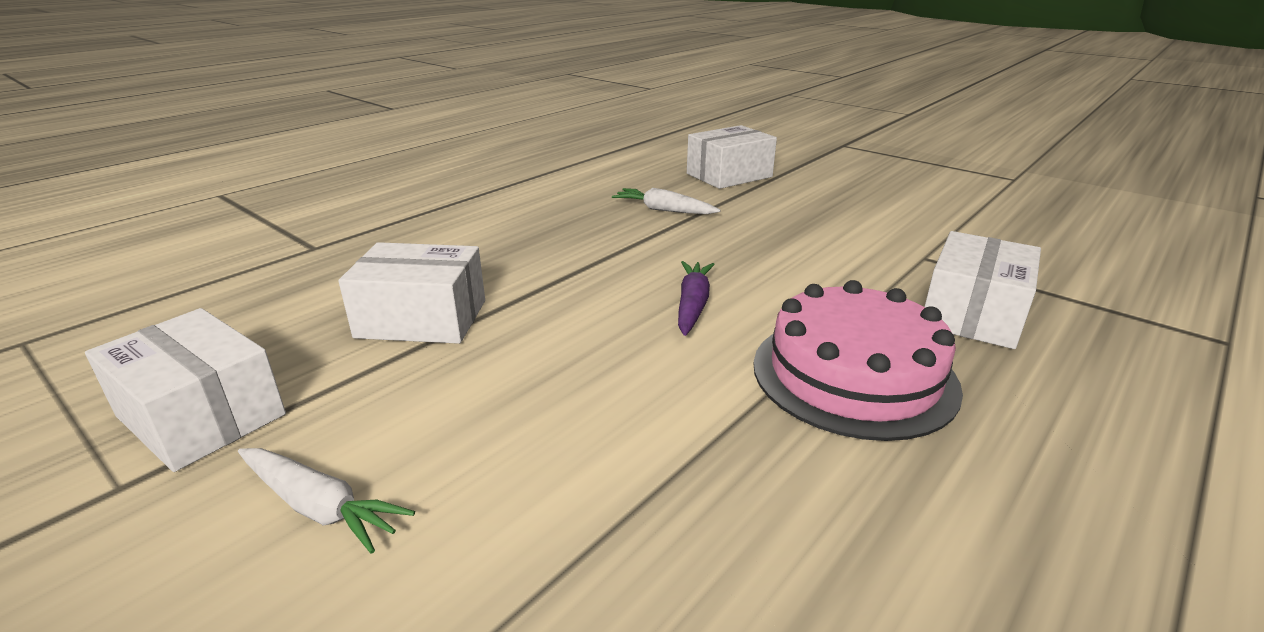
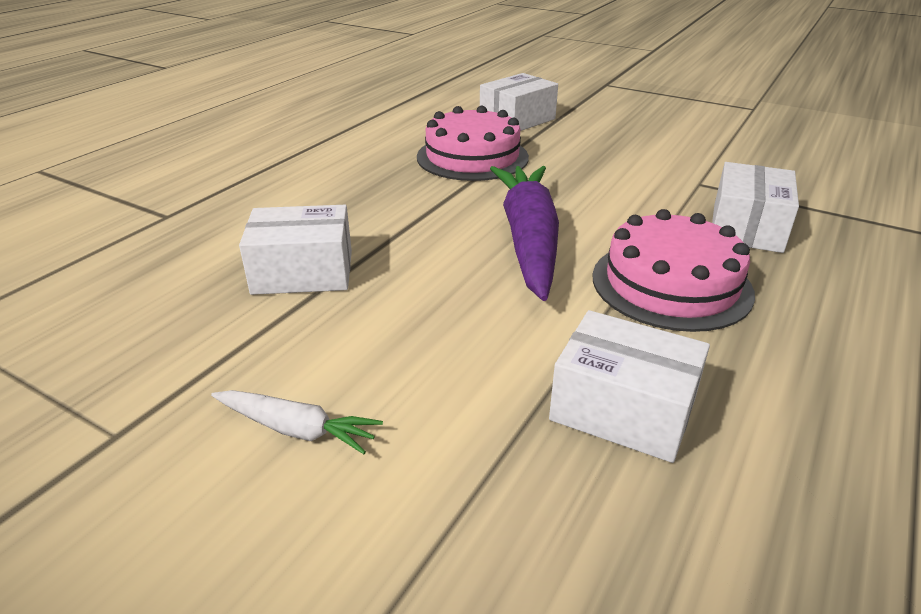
camera: 10 degrees left, 5 degrees up
(202, 415) = (152, 372): white box -> white box (623, 409)
(663, 210) = (472, 157): white carrot -> pink cake
(692, 305) = (528, 239): purple carrot -> purple carrot, size x2.10

